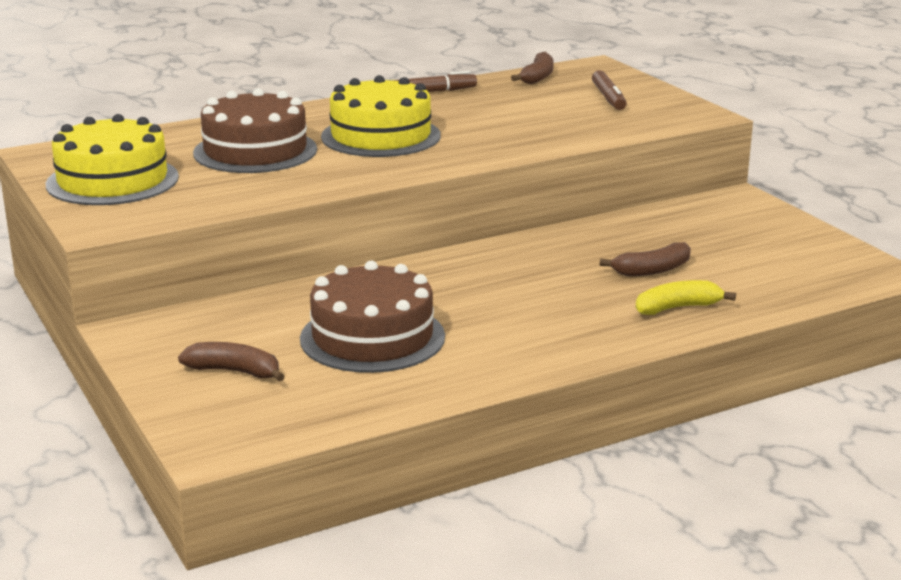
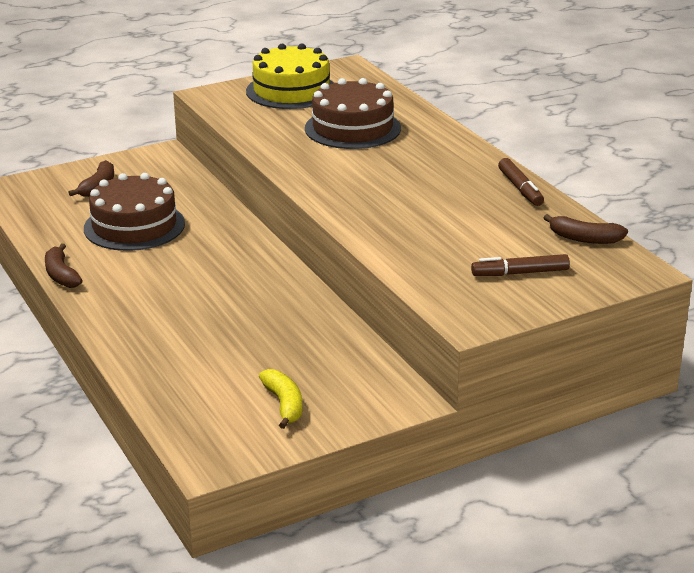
camera: 90 degrees right, 5 degrees up
(381, 136) = (391, 170): yellow cake -> none
(652, 270) = (231, 338): brown banana -> brown banana (61, 275)
(677, 308) = (155, 345): yellow banana -> yellow banana (284, 405)

